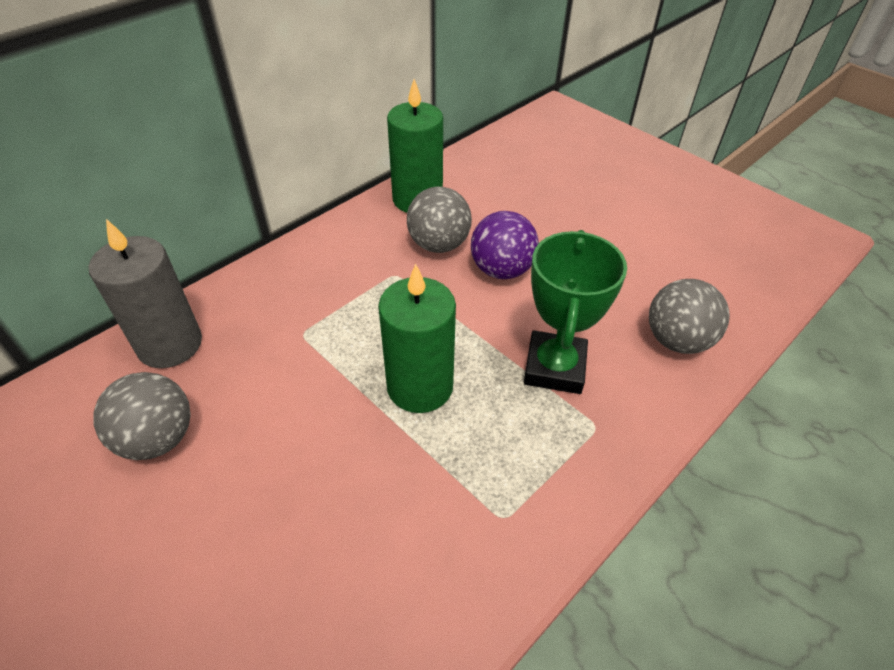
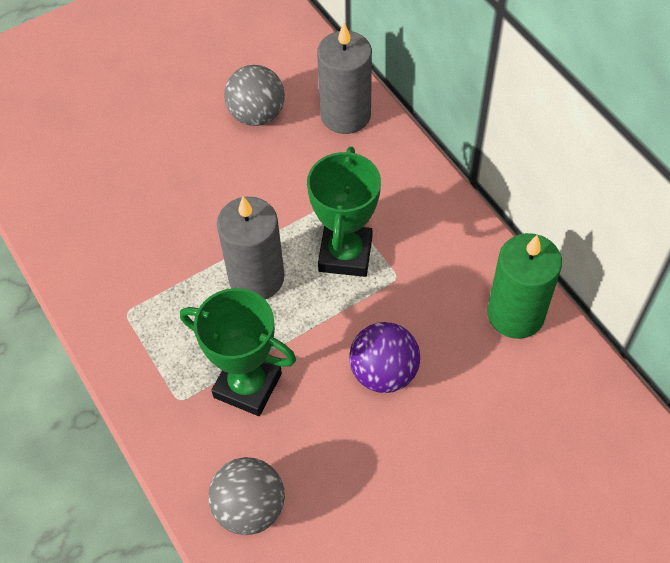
camera: 105 degrees right, 10 degrees up
(374, 315) = (345, 254): none -> green trophy
(420, 386) = (256, 278): green candle -> grey candle
(439, 244) = (434, 322): grey ball -> none

